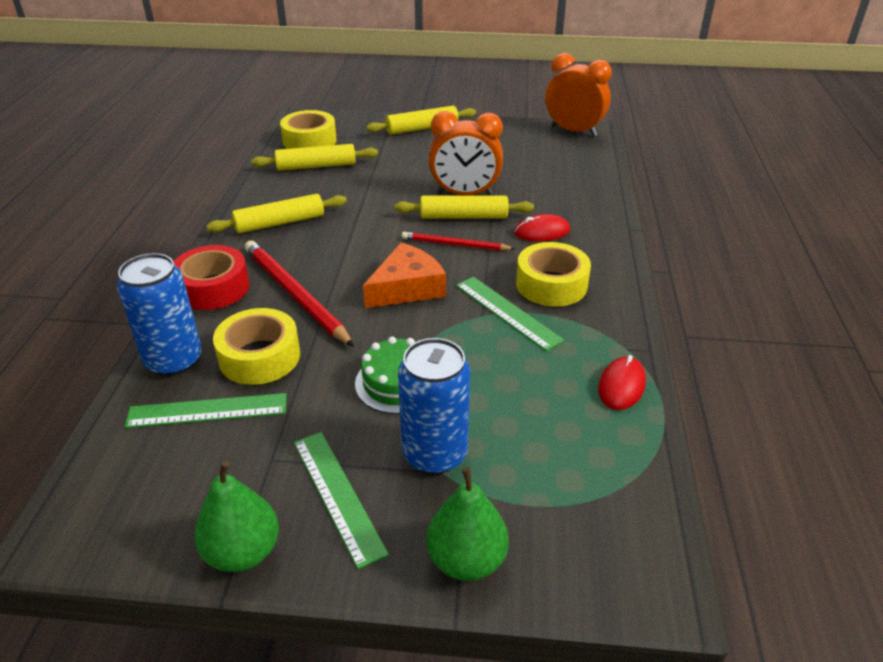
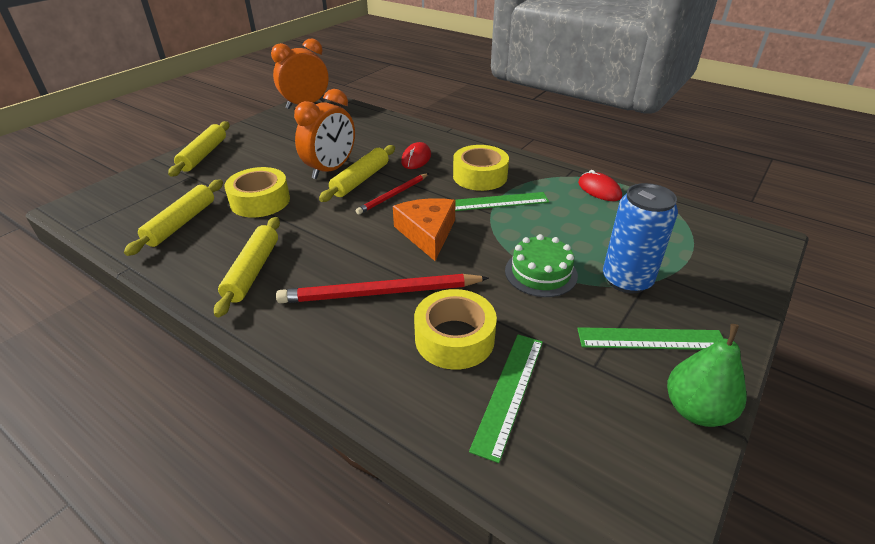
camera: 60 degrees left, 0 degrees up
(174, 360) = (415, 400): blue can -> none
(213, 288) = (316, 343): red tape -> none
(309, 141) = (127, 214): yellow tape -> yellow tape (260, 201)
(466, 560) = (730, 298): green pear -> none

